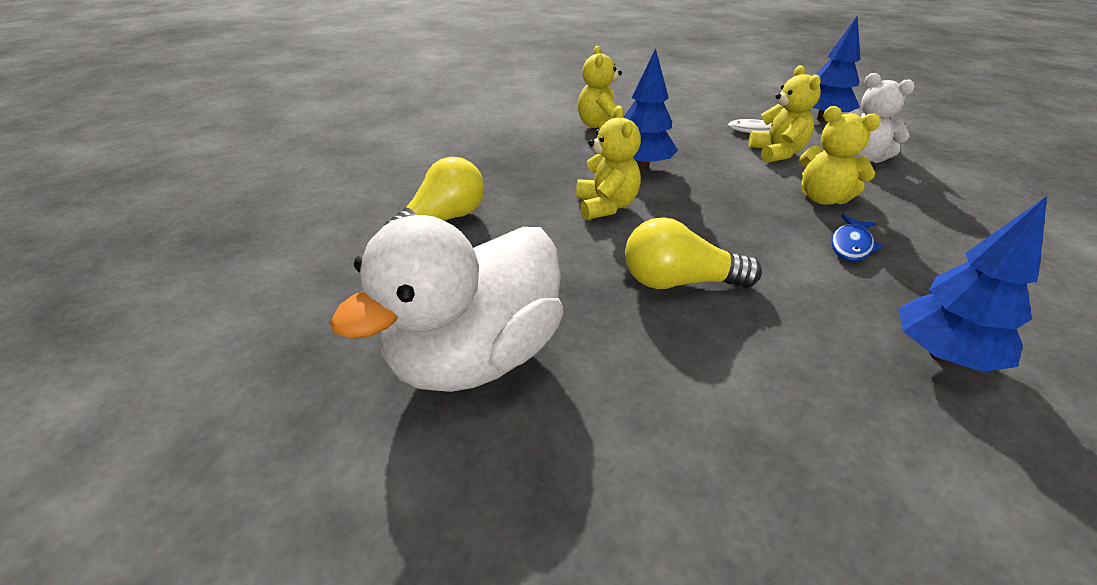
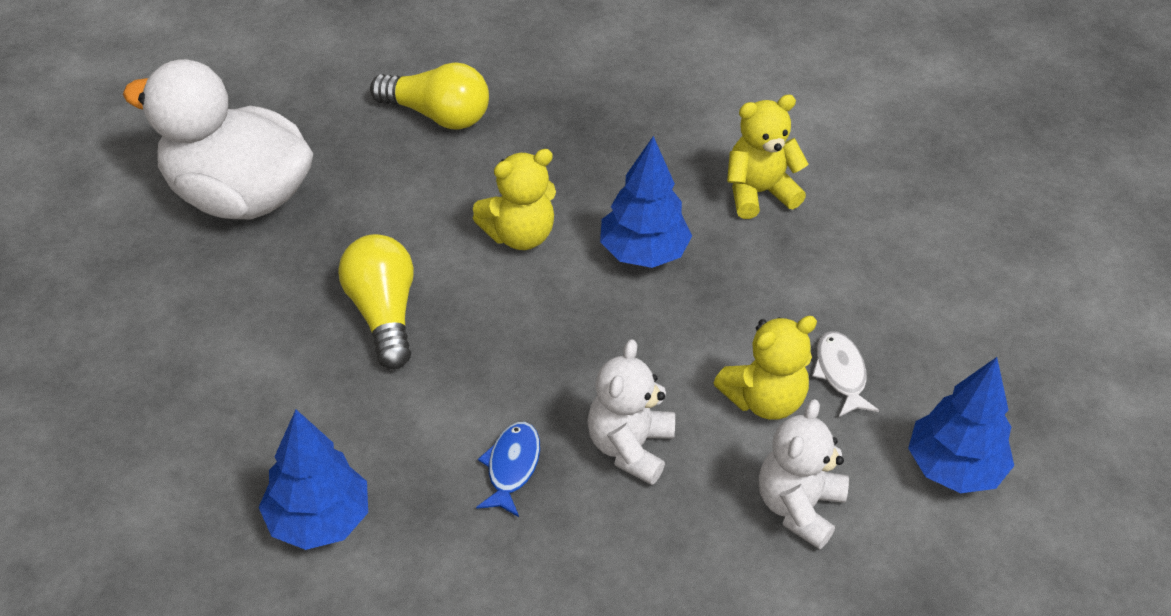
camera: 70 degrees right, 10 degrees up
(823, 198) = (629, 447): yellow teddy bear -> white teddy bear
(851, 245) = (511, 467): blue fish -> blue fish turned 90 degrees clockwise

